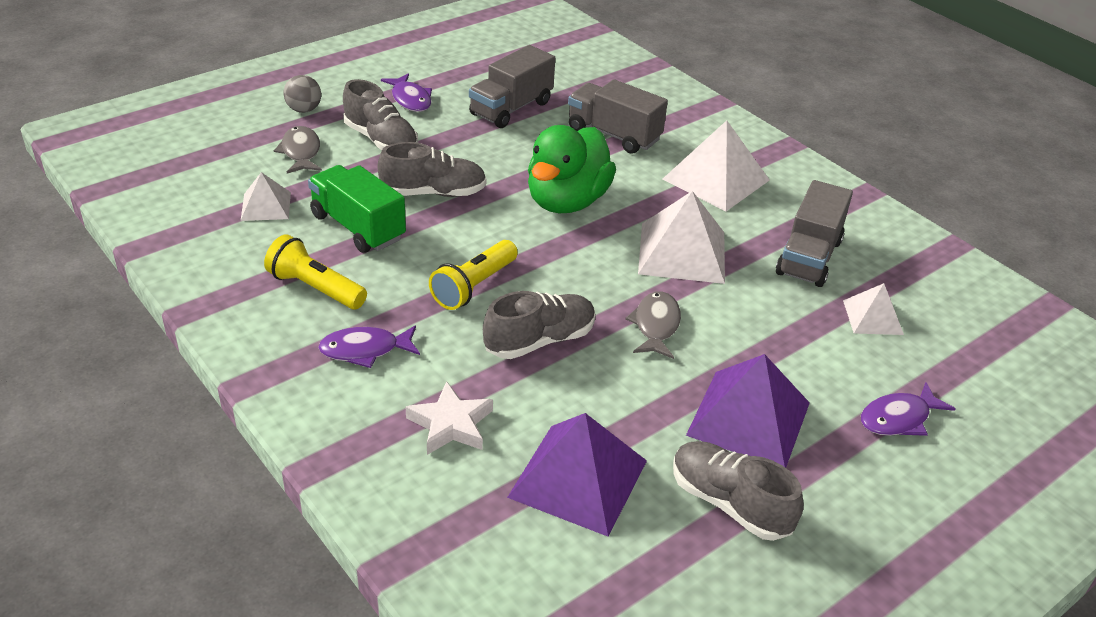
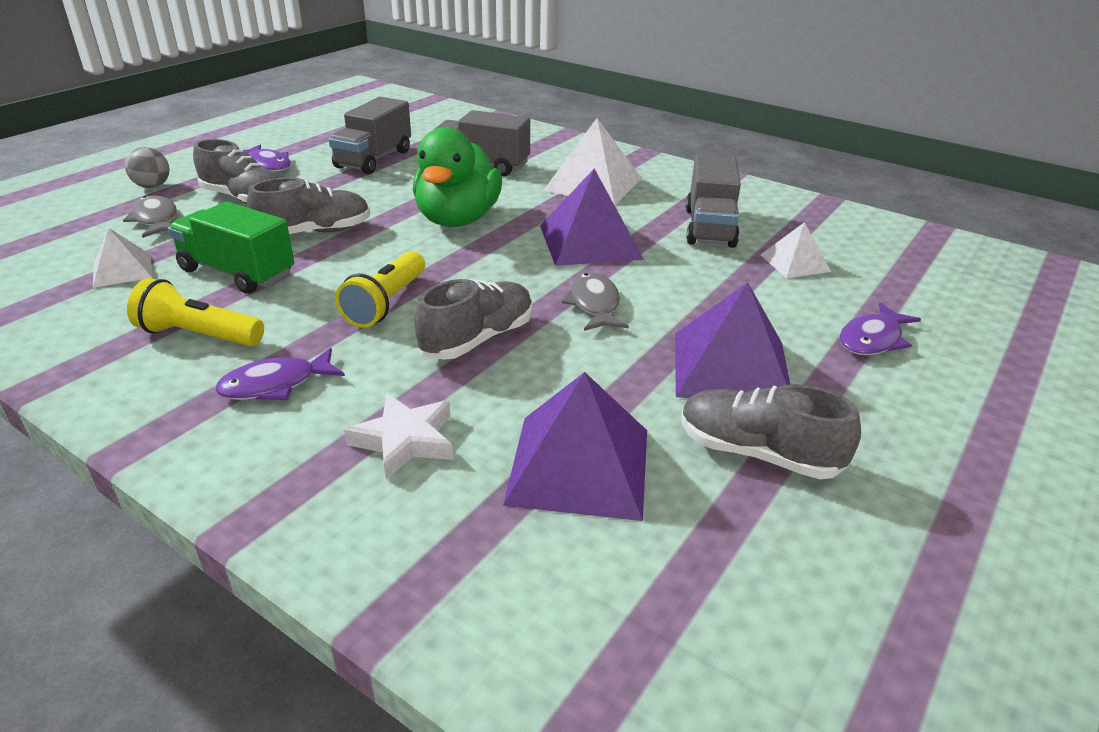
camera: 15 degrees left, 5 degrees down
(682, 252) = (589, 242): white pyramid -> purple pyramid

